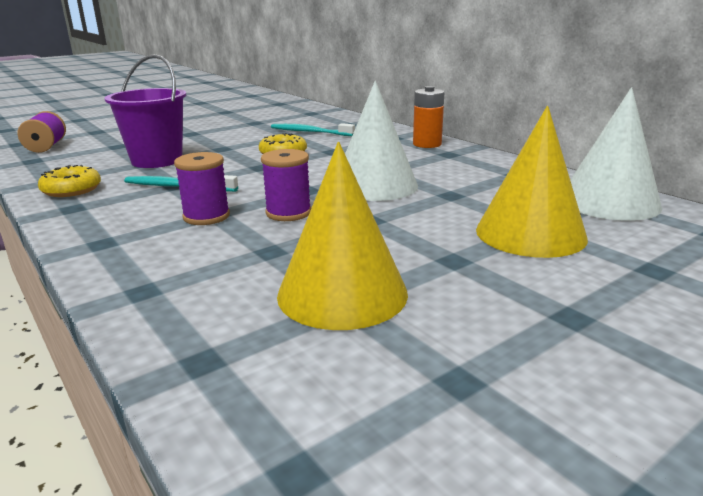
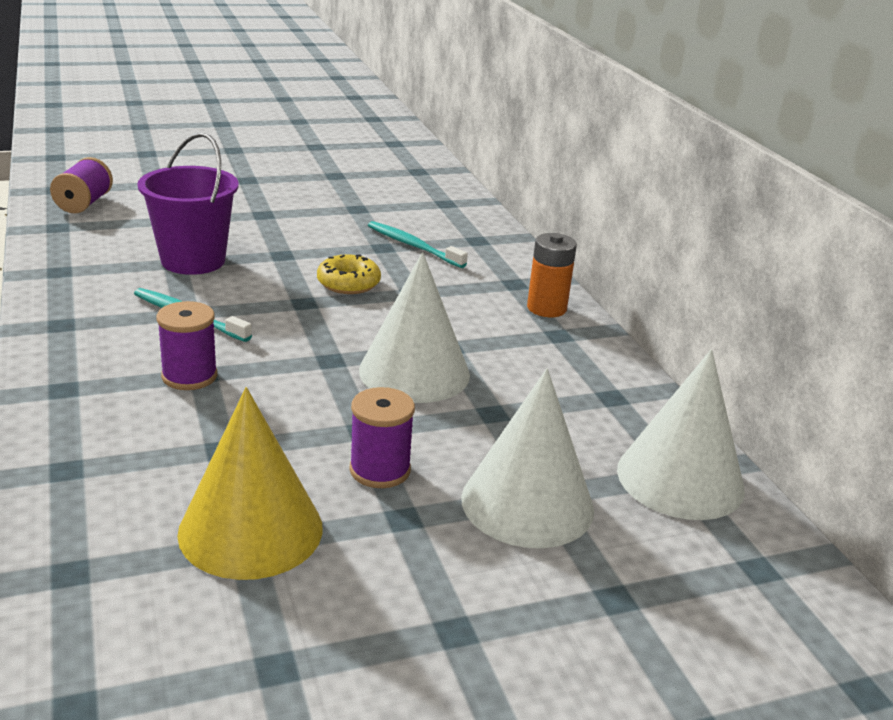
camera: 15 degrees right, 5 degrees up
(72, 190) = (74, 293): yellow donut -> none
(288, 213) = (280, 394): purple spool -> purple spool (380, 470)
(530, 233) = (527, 503): yellow cone -> white cone

